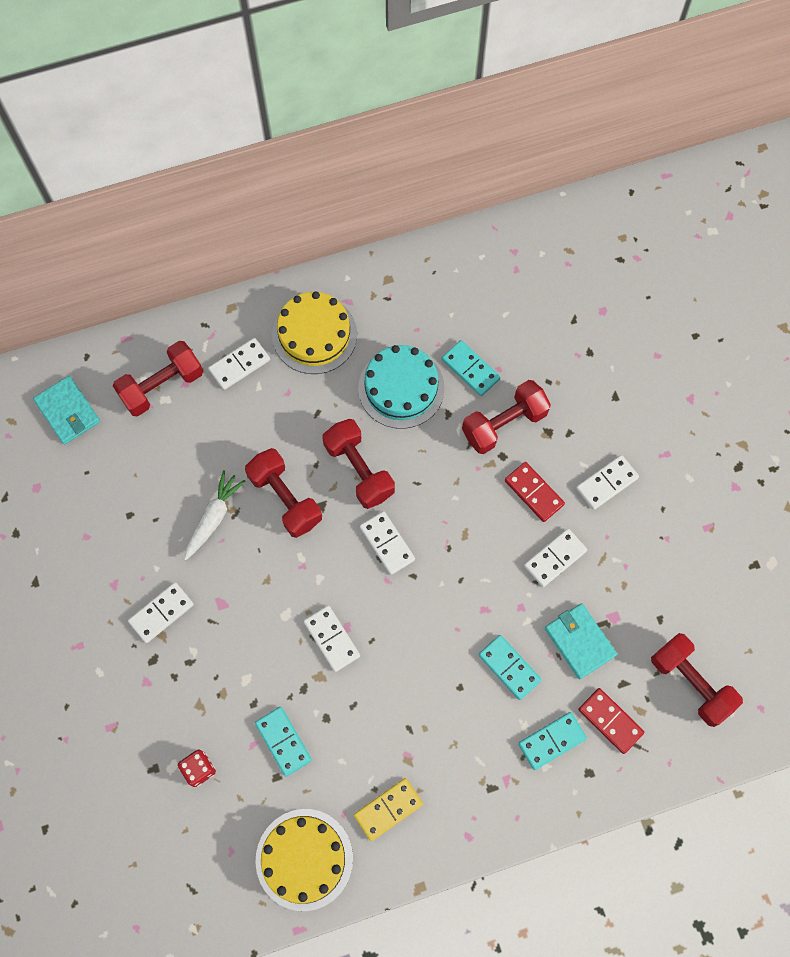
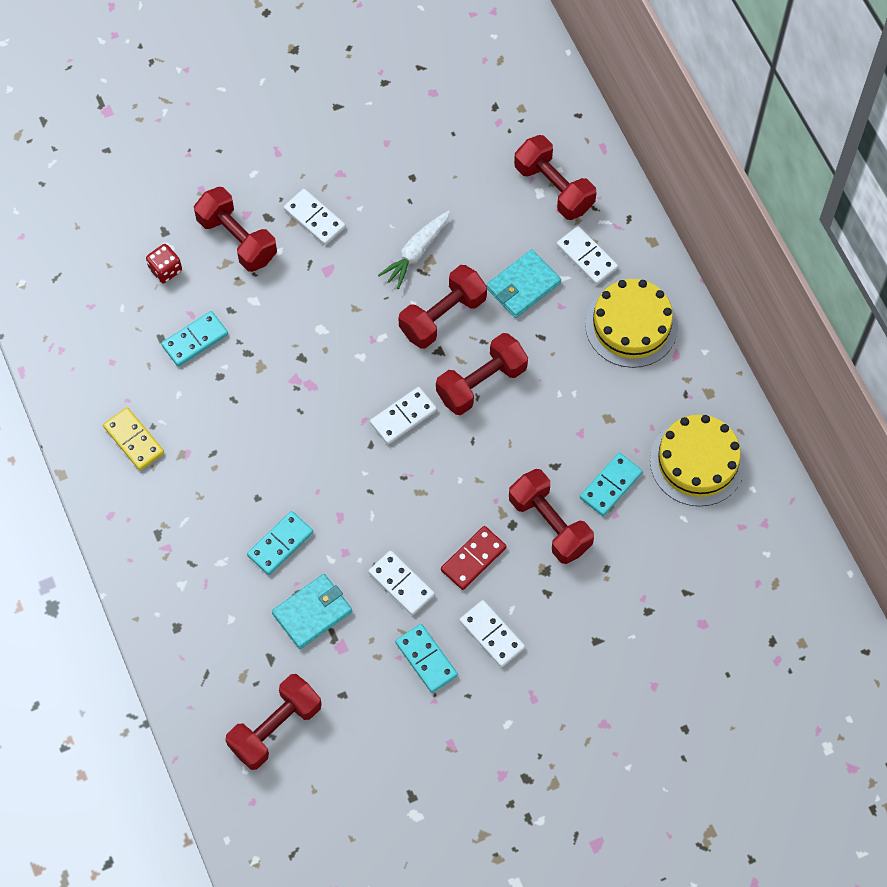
camera: 85 degrees right, 5 degrees down
(68, 411) = (516, 107): turquoise wallet -> turquoise wallet (523, 285)
(174, 692) = (237, 239): none -> red dumbbell
(213, 517) = (416, 252): white carrot -> white carrot turned 105 degrees clockwise
(304, 859) = (85, 369): yellow cake -> yellow cake (697, 461)
(332, 639) = (299, 374): white domino -> none
(401, 388) = (579, 416): turquoise cake -> none
(551, 741) = (207, 589): turquoise domino -> turquoise domino (426, 659)
(610, 721) = (230, 646): red domino -> none

